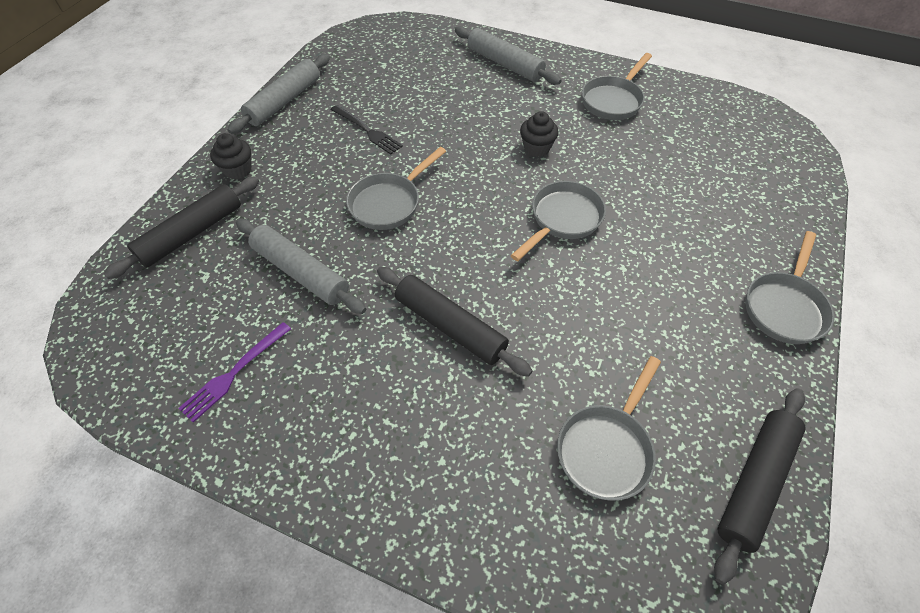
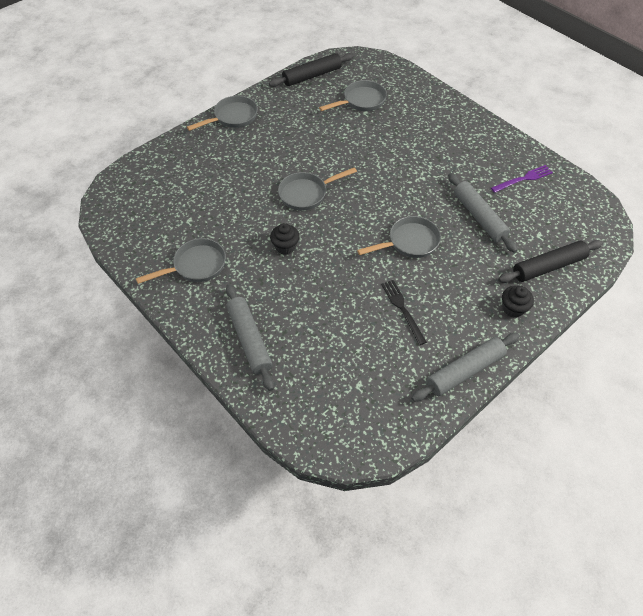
camera: 155 degrees left, 0 degrees up
(450, 326) = (404, 163): black rolling pin -> none

